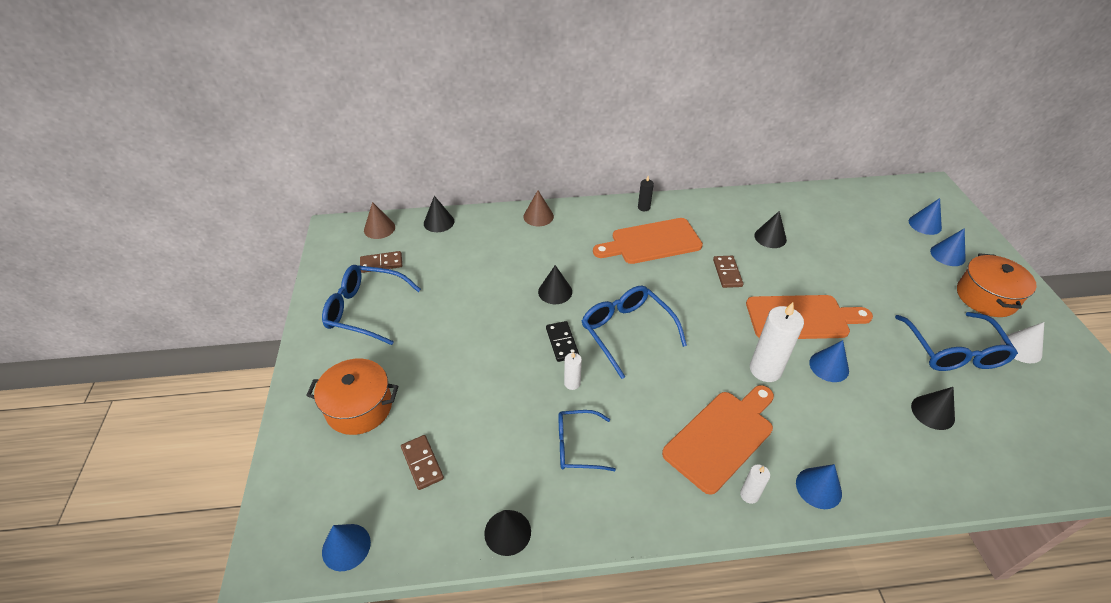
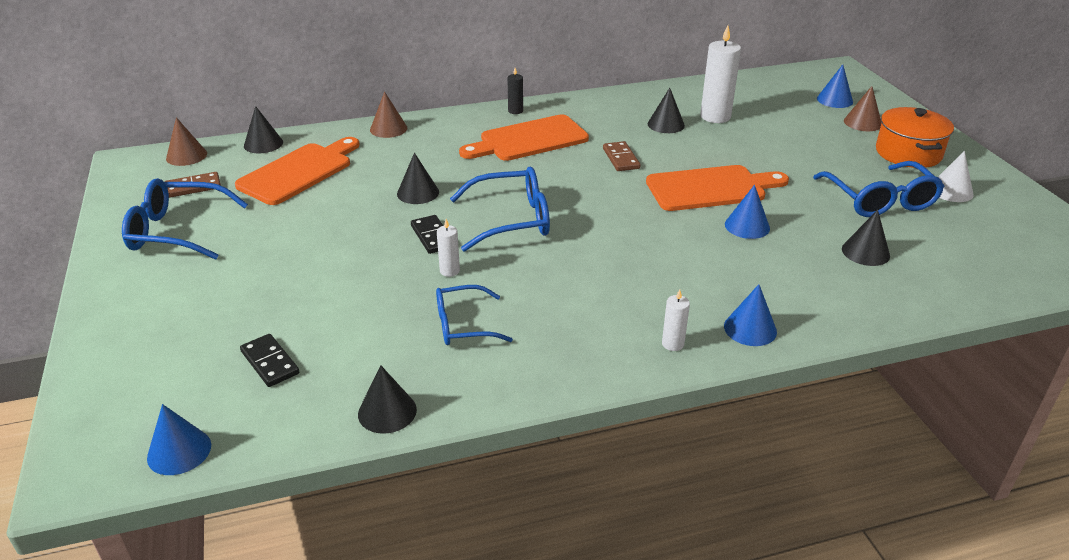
camera: 10 degrees left, 10 degrees down
(359, 407) = (180, 321): orange pot -> none
(422, 463) = (269, 363): brown domino -> black domino
(627, 332) = (510, 220): blue glasses -> blue glasses turned 120 degrees clockwise
(722, 437) = (634, 298): orange cutting board -> orange cutting board (299, 172)
(765, 369) = (676, 236): white candle -> white candle (715, 116)
(947, 255) = (862, 122): blue cone -> brown cone

